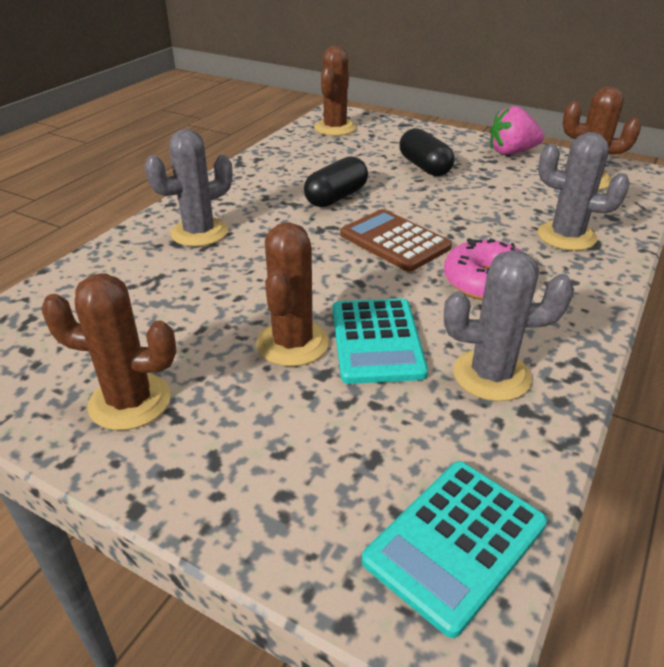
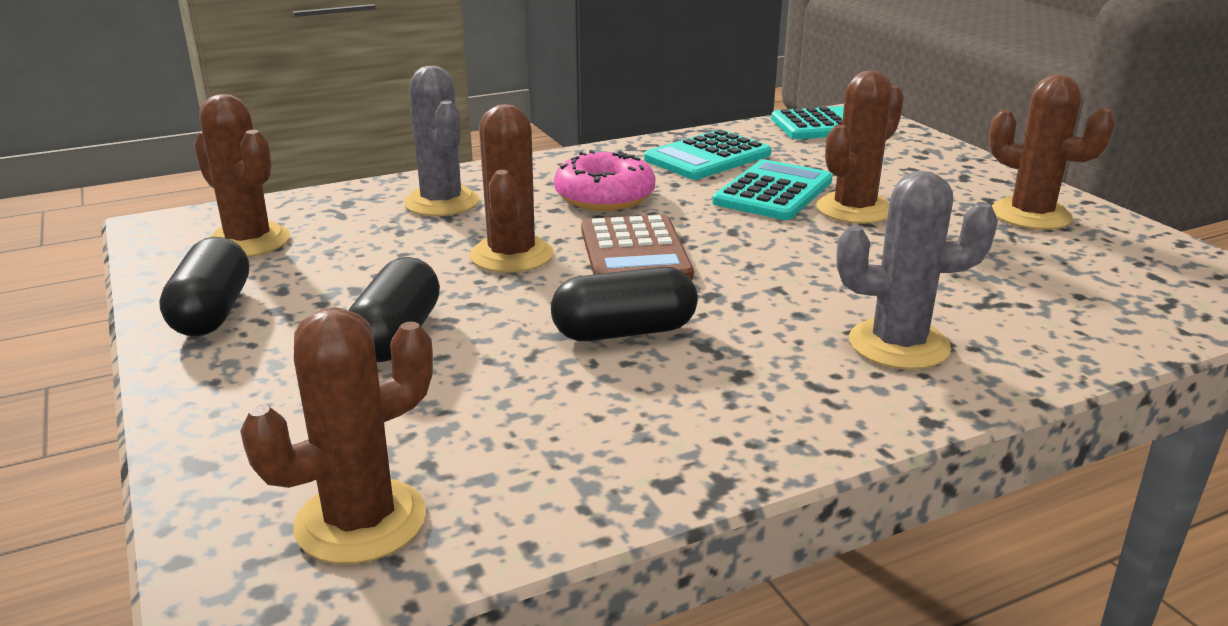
camera: 145 degrees left, 10 degrees down
(454, 216) = (511, 255): none -> brown cactus
(491, 375) = (707, 157): grey cactus -> turquoise calculator
(511, 152) = (212, 312): pink strawberry -> black capsule

